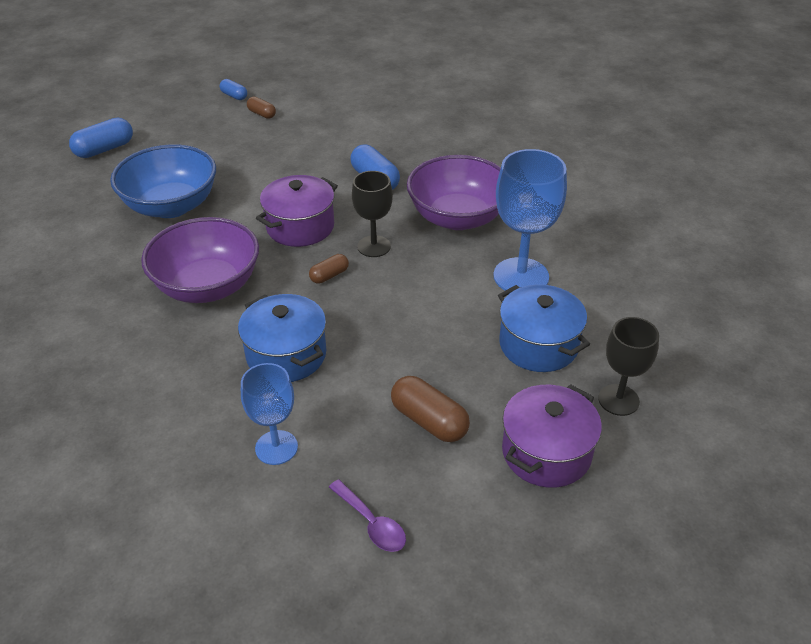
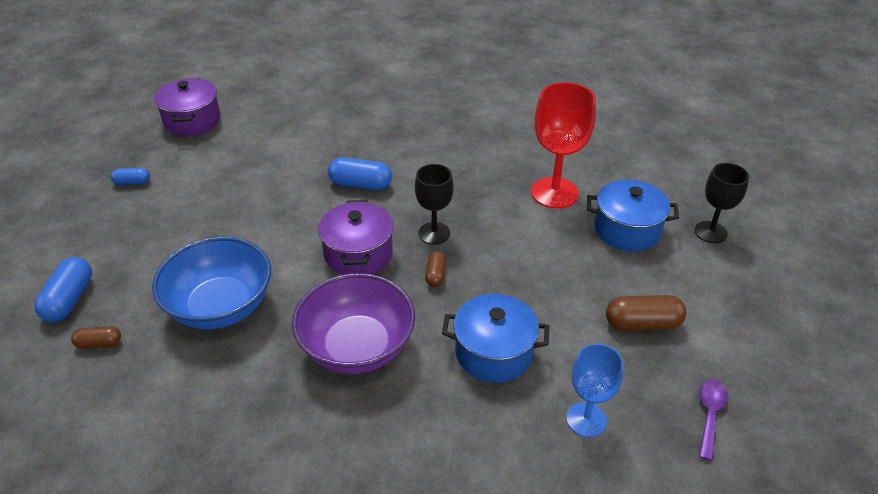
camera: 45 degrees left, 0 degrees up
(262, 114) = (184, 184): brown capsule -> brown capsule (99, 343)
(372, 523) = (709, 414): purple spoon -> purple spoon turned 75 degrees counterclockwise
(458, 217) = (458, 177): purple bowl -> none
(521, 276) = (554, 192): blue goblet -> red goblet
(546, 452) = (724, 291): purple pot -> purple pot (192, 120)

